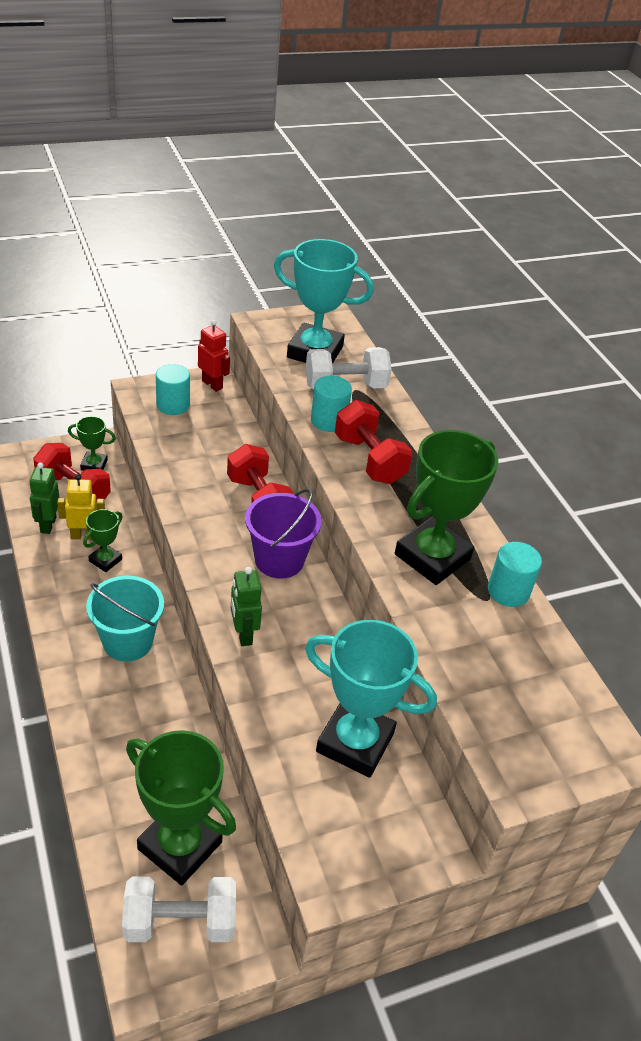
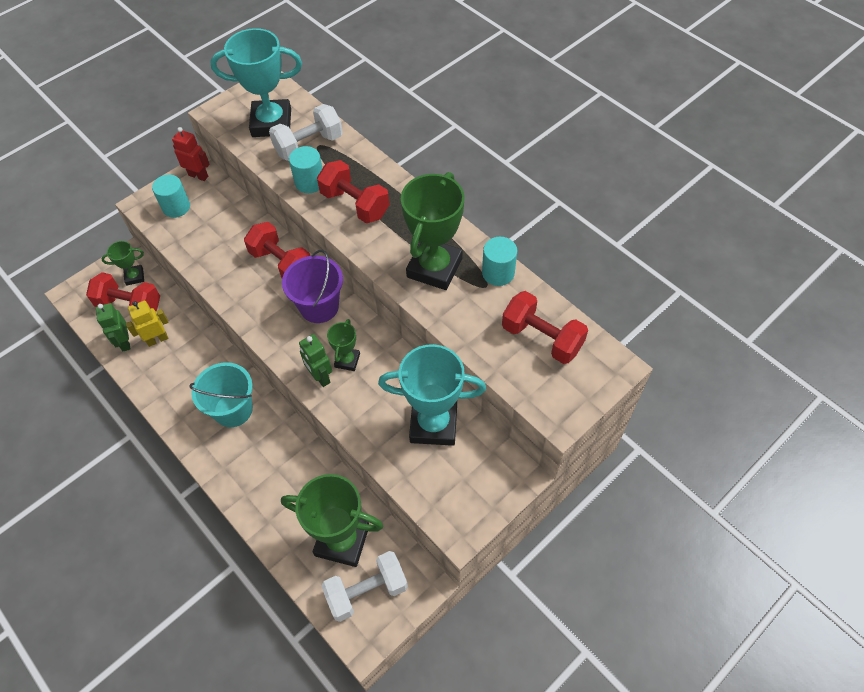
camera: 15 degrees left, 15 degrees up
(105, 560) = (184, 352): green trophy -> green trophy (347, 360)
(533, 683) = (542, 338): none -> red dumbbell

